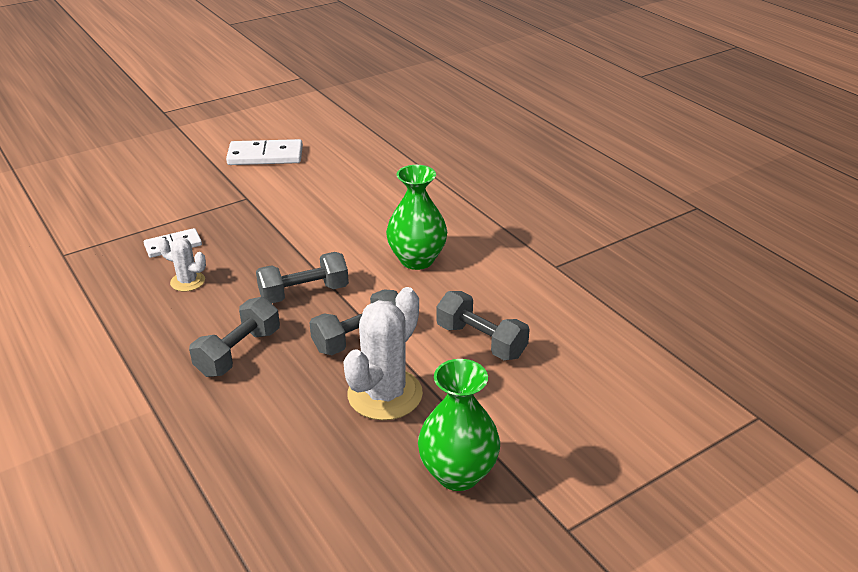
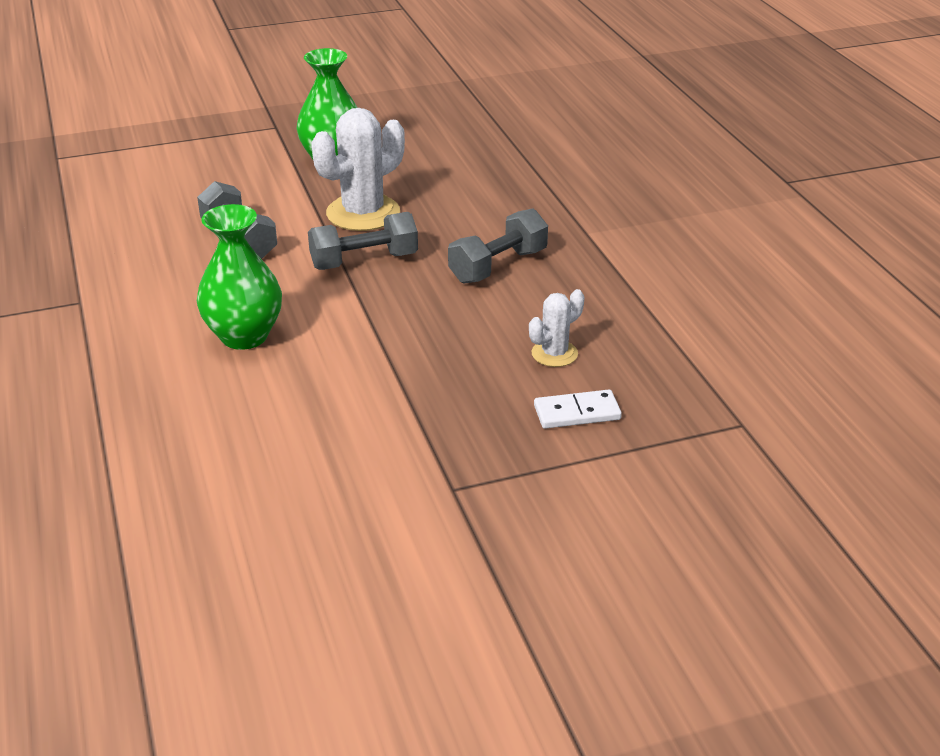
camera: 165 degrees left, 0 degrees up
(187, 281) = (554, 354): white cactus -> white cactus turned 75 degrees counterclockwise
(265, 156) = (395, 598): white domino -> none
(304, 293) = (408, 316): grey dumbbell -> none

